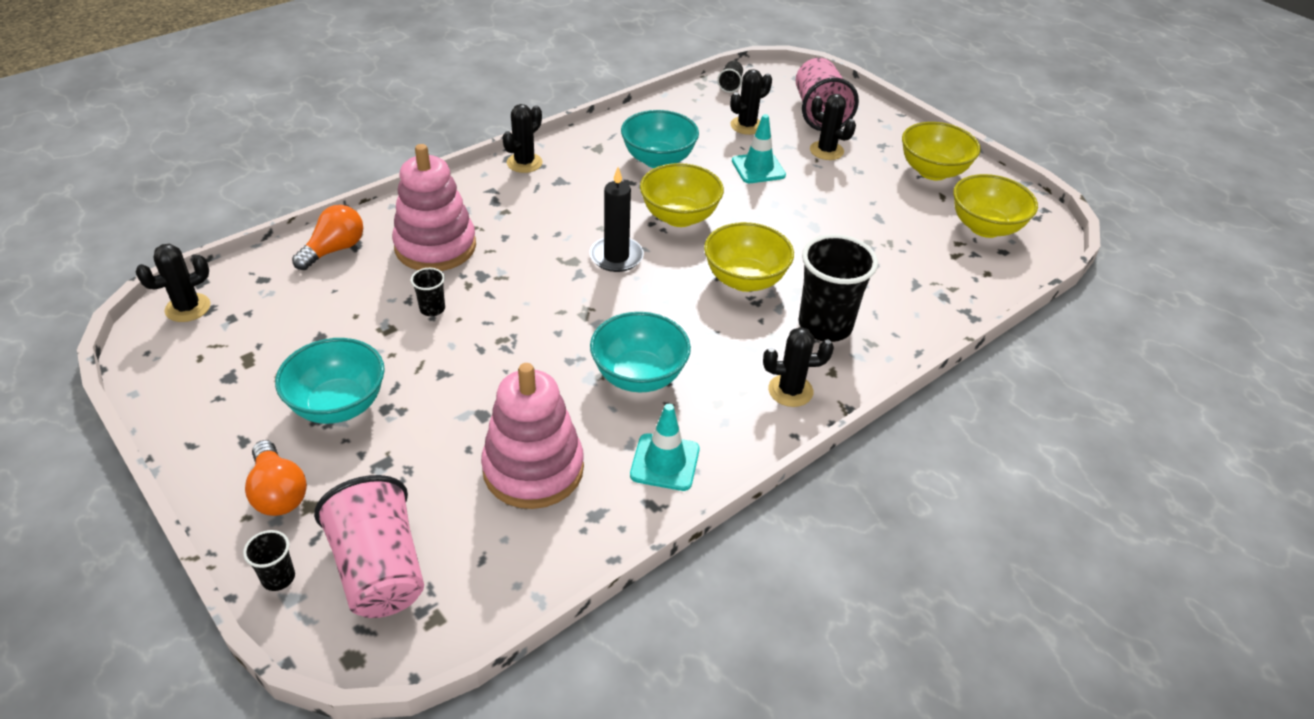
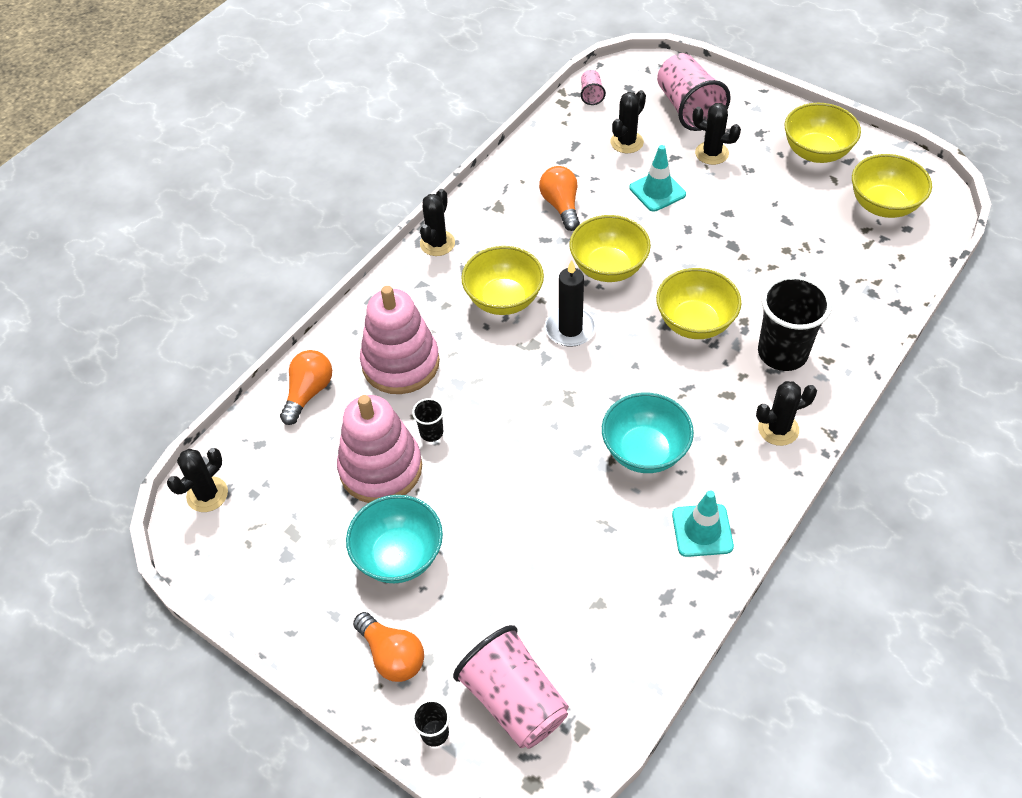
camera: 10 degrees left, 10 degrees up
(533, 469) = (596, 569): pink stacking toy -> pink stacking toy (381, 468)
(563, 219) = (504, 299): none -> yellow bowl
(658, 160) = (561, 206): turquoise bowl -> orange light bulb
(730, 85) = (591, 95): black cup -> pink cup

